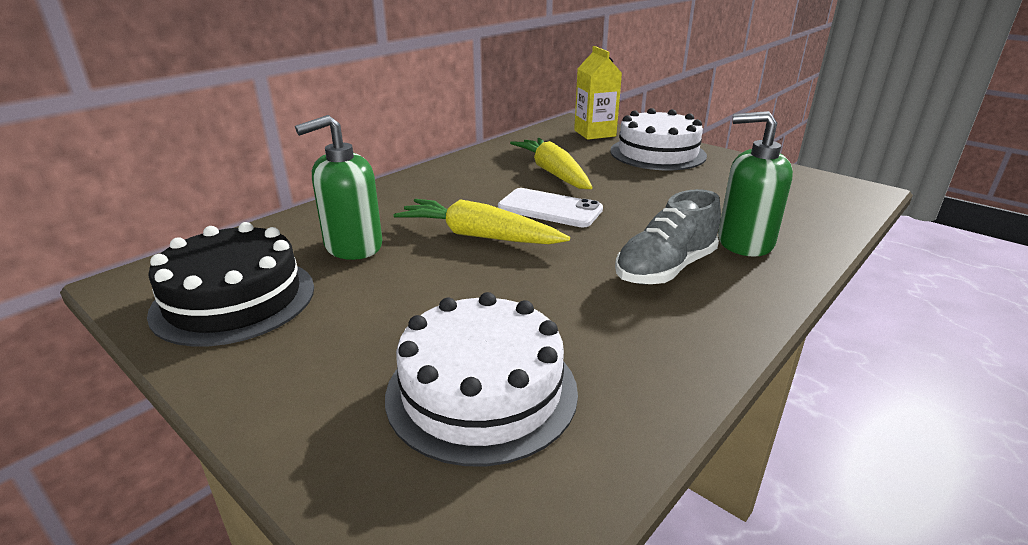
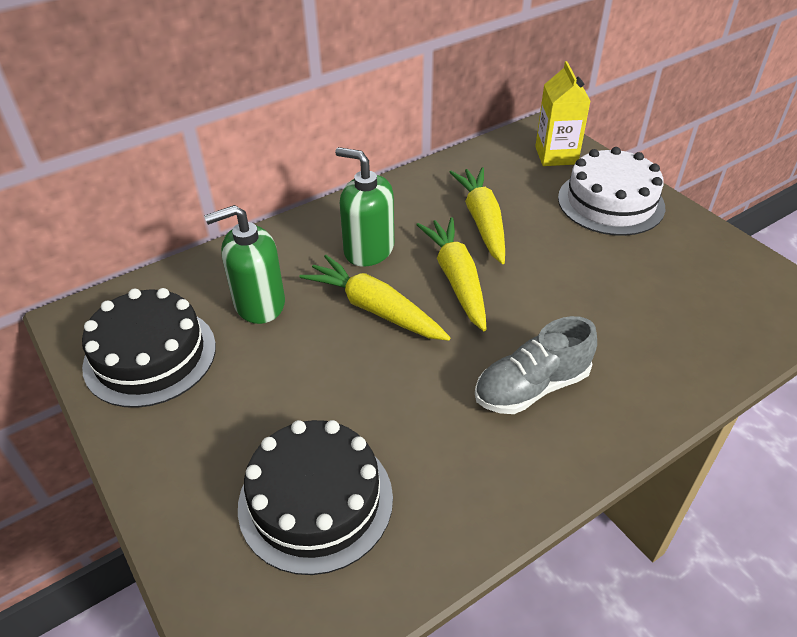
camera: 15 degrees right, 15 degrees up
(481, 391) = (315, 501): white cake -> black cake
(550, 209) = (457, 279): white phone -> yellow carrot
(744, 242) = (630, 364): green soap dispenser -> green soap dispenser (368, 250)

